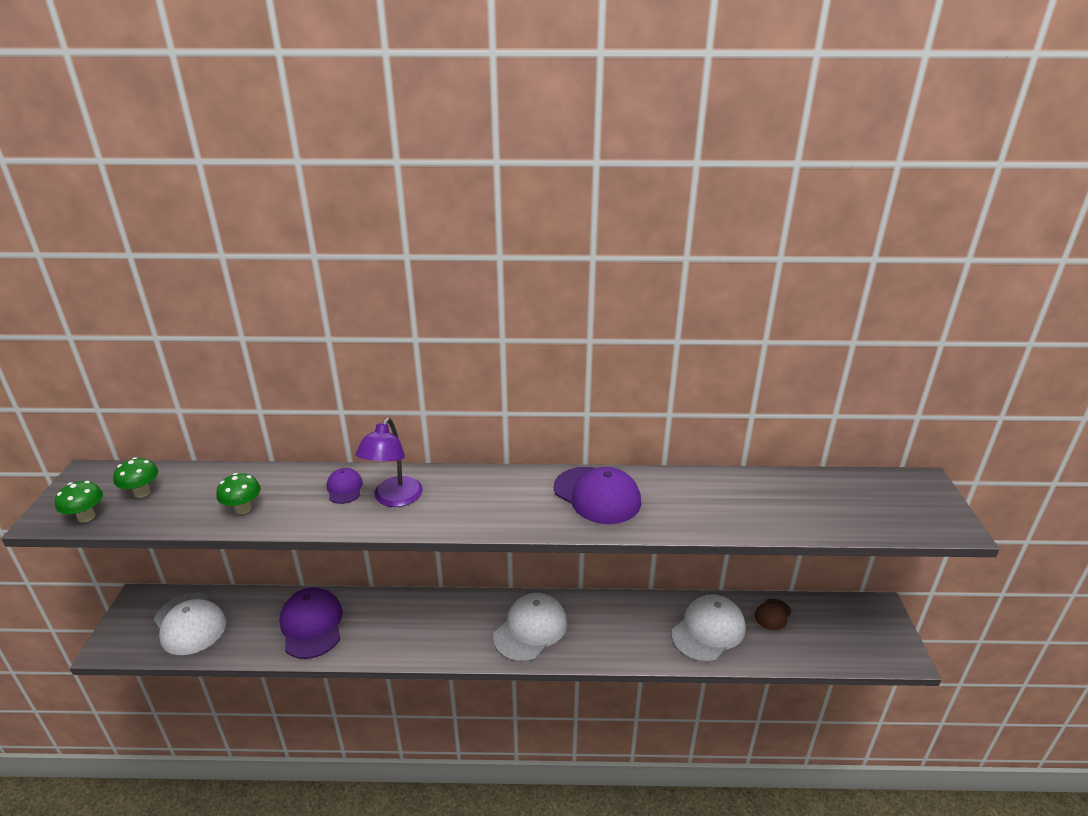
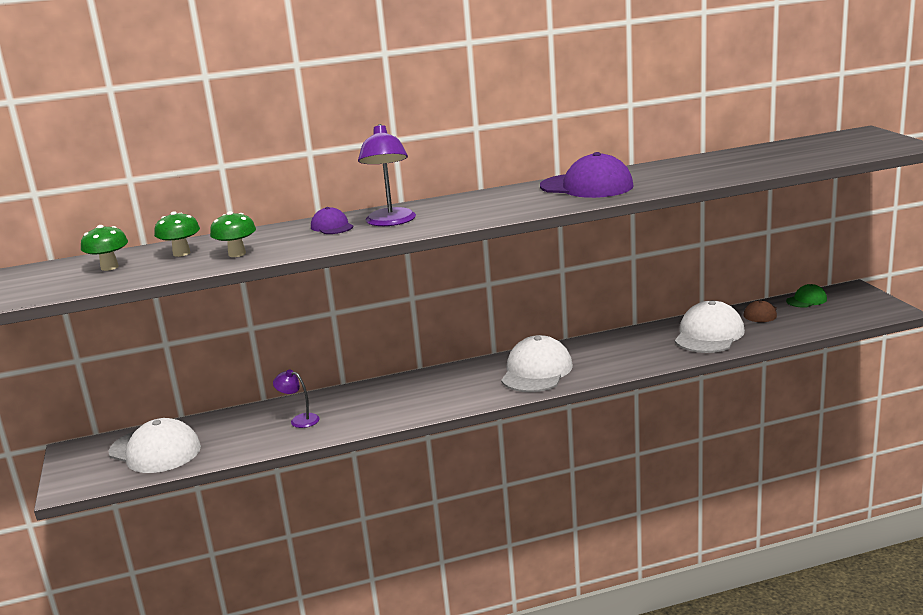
camera: 15 degrees left, 10 degrees down
(86, 517) = (63, 288): green mushroom -> green mushroom (181, 253)
(312, 625) = (299, 420): purple cap -> purple lamp
(827, 609) = (806, 300): none -> green cap

